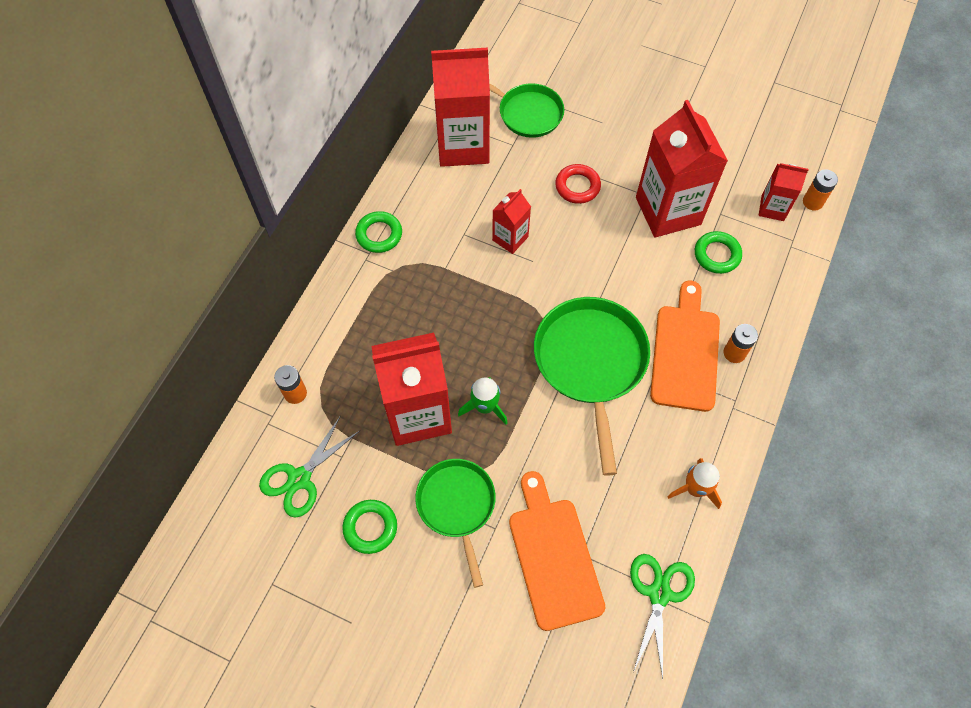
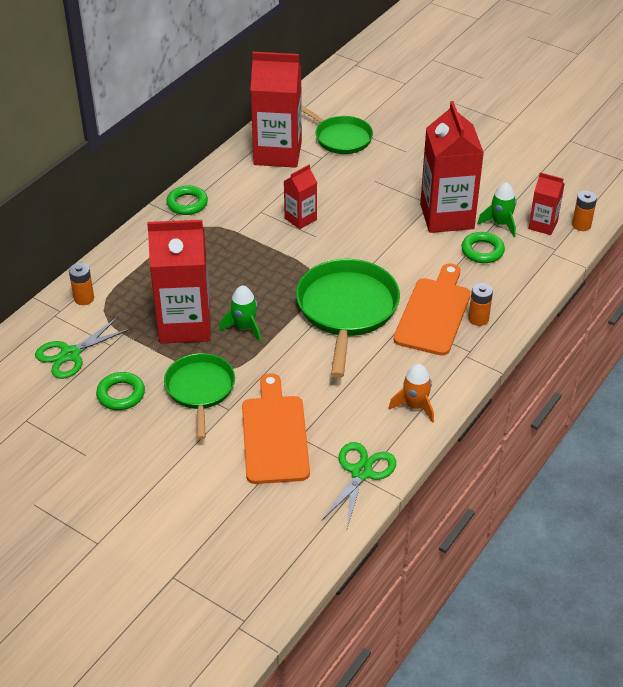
camera: 10 degrees right, 20 degrees down
(577, 186) = (370, 191): red ring -> none
(727, 213) = (500, 224): none -> green rocket

